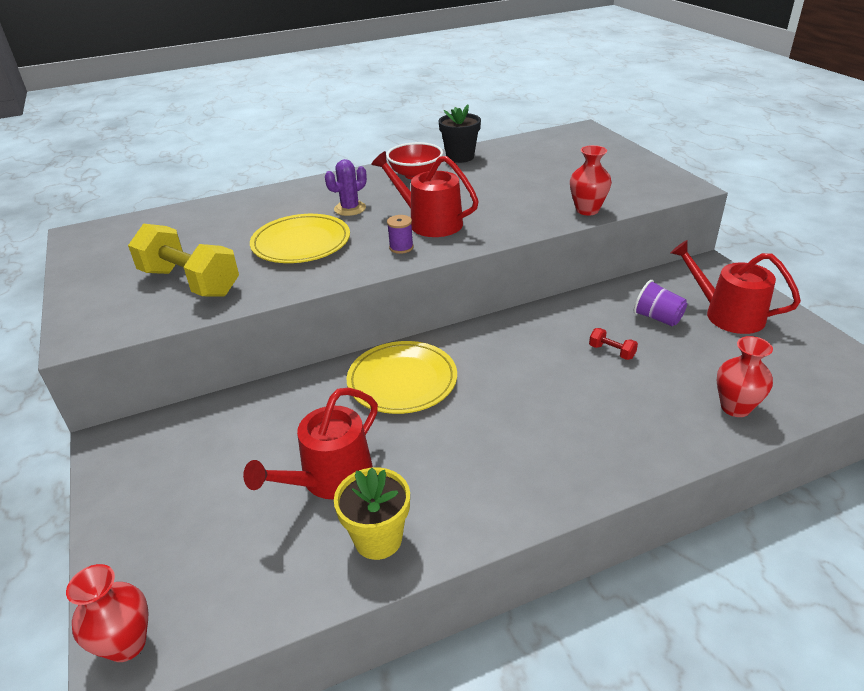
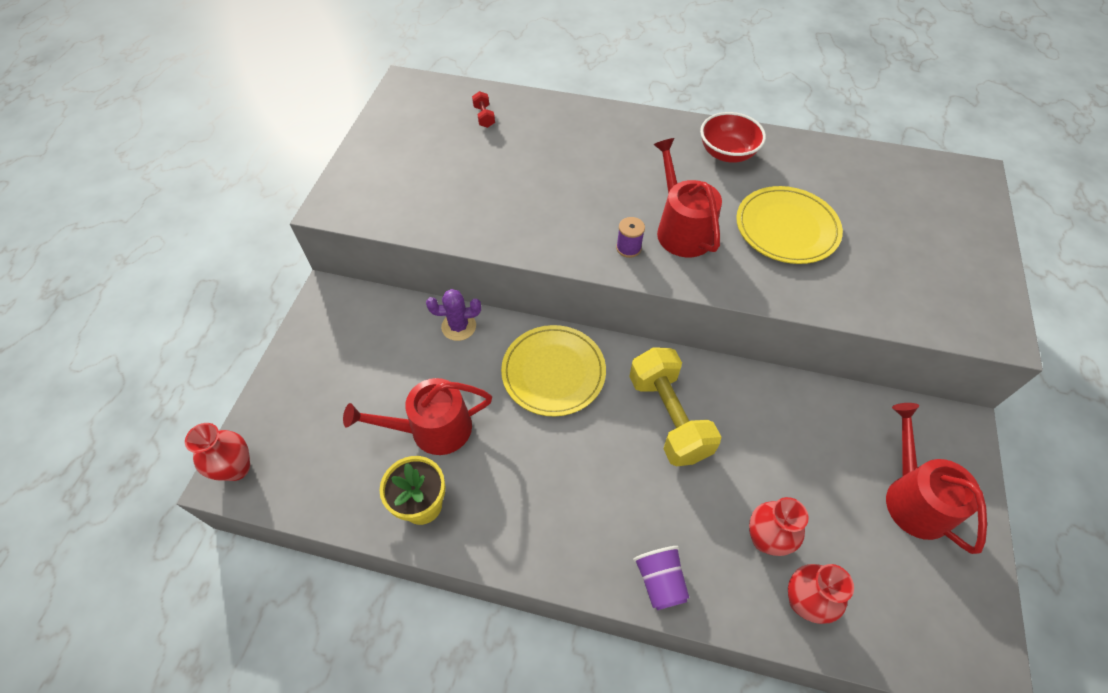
camera: 35 degrees right, 20 degrees up
(190, 282) = (440, 190): yellow dumbbell -> yellow dumbbell (668, 417)
(301, 243) = (553, 192): yellow plate -> yellow plate (786, 228)
(350, 208) = (628, 169): purple cactus -> purple cactus (458, 326)
(460, 157) = (794, 149): black flower pot -> none
(587, 210) = (850, 302): red vase -> red vase (765, 539)
(611, 352) = (752, 462): red dumbbell -> red dumbbell (484, 117)
(657, 318) = (835, 454): purple cup -> purple cup (660, 581)

